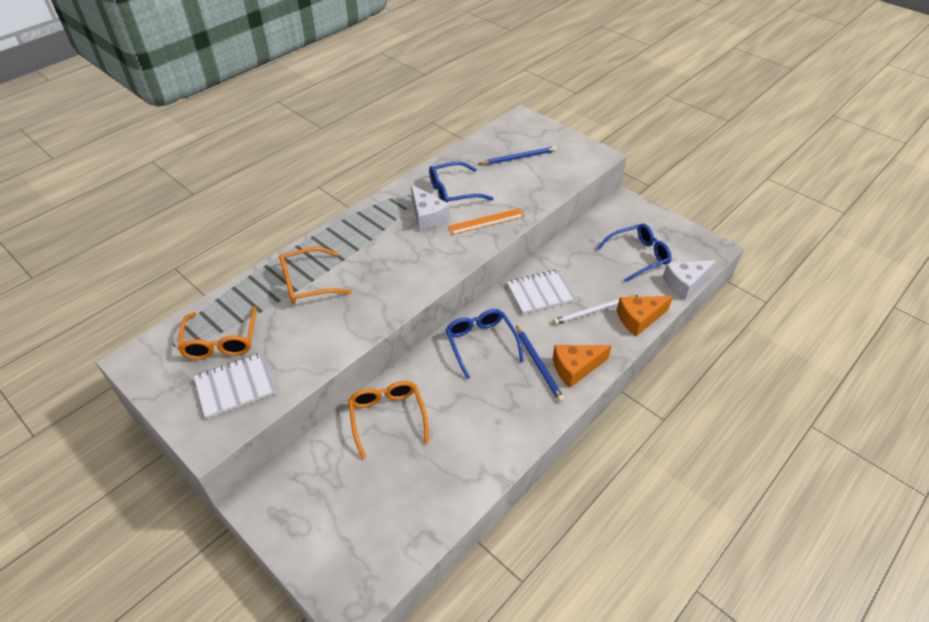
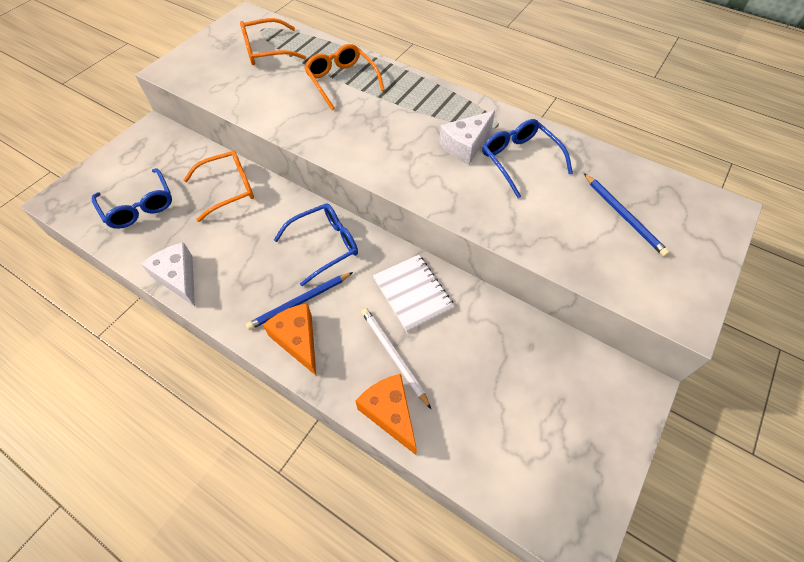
camera: 80 degrees right, 10 degrees up
(236, 386) = (219, 70): white notebook -> none
(486, 221) = (474, 198): orange ruler -> none
(638, 256) = (517, 411): blue glasses -> blue glasses (139, 206)
(685, 283) = (476, 483): white cheese -> white cheese (178, 278)

